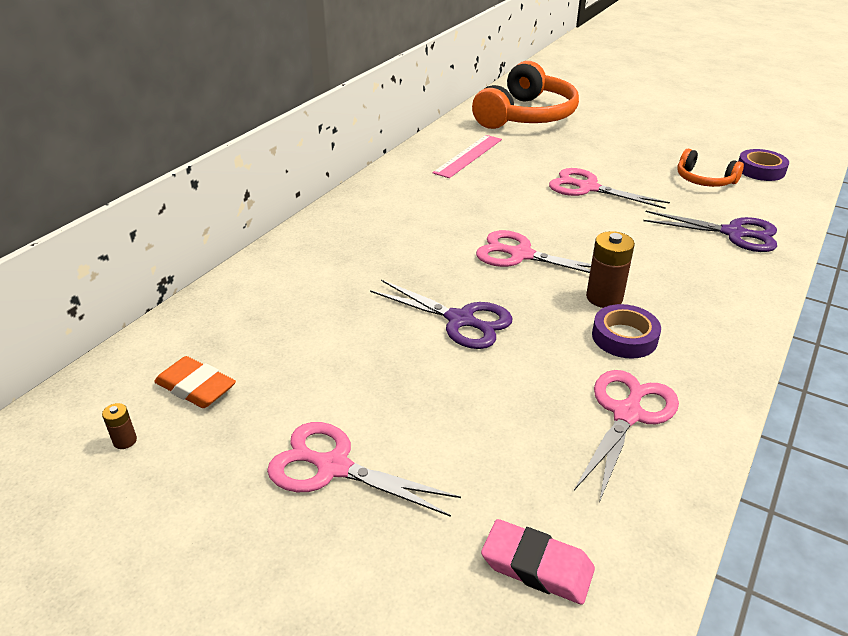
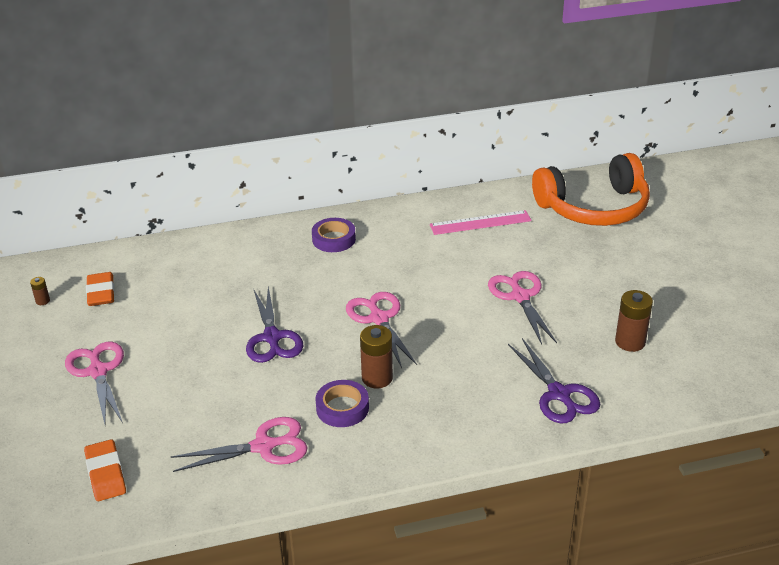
camera: 45 degrees right, 0 degrees up
(537, 566) = (106, 474): pink eraser -> orange eraser
(704, 180) = (630, 342): orange headphones -> brown battery
(760, 170) = (702, 362): purple tape -> purple tape (334, 239)

